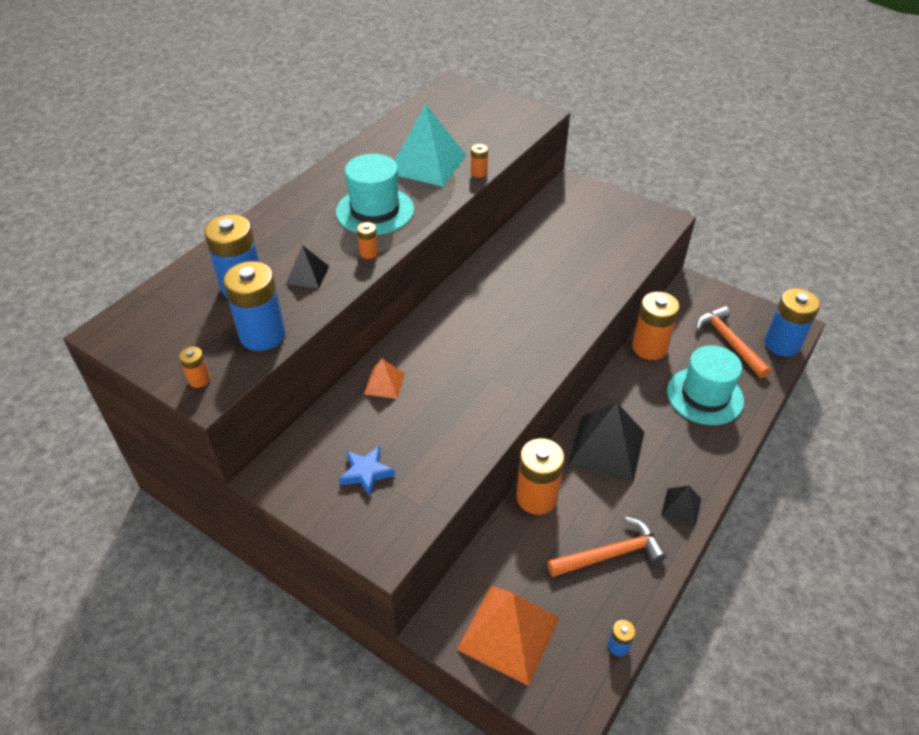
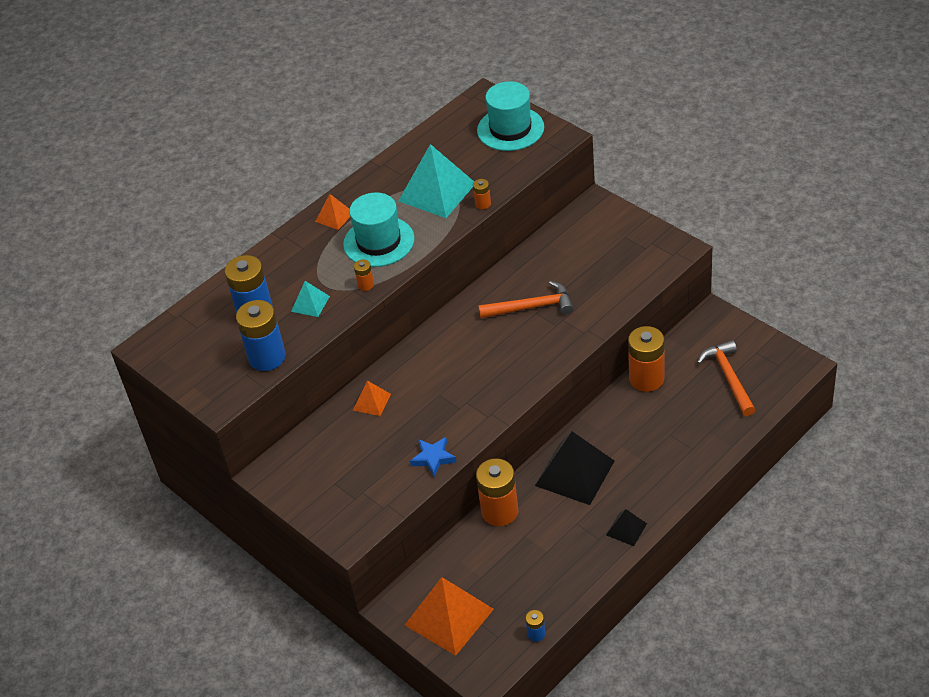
camera: 15 degrees right, 0 degrees up
(199, 379) = (214, 392): orange battery -> none
(307, 274) = (310, 303): black pyramid -> turquoise pyramid
(321, 189) = (334, 217): none -> orange pyramid
(366, 473) = (343, 477): blue star -> blue star (433, 458)
(611, 554) = (551, 563): orange hammer -> orange hammer (532, 307)
(705, 396) = (684, 430): turquoise hat -> turquoise hat (510, 129)
(782, 344) = (782, 383): blue battery -> none

